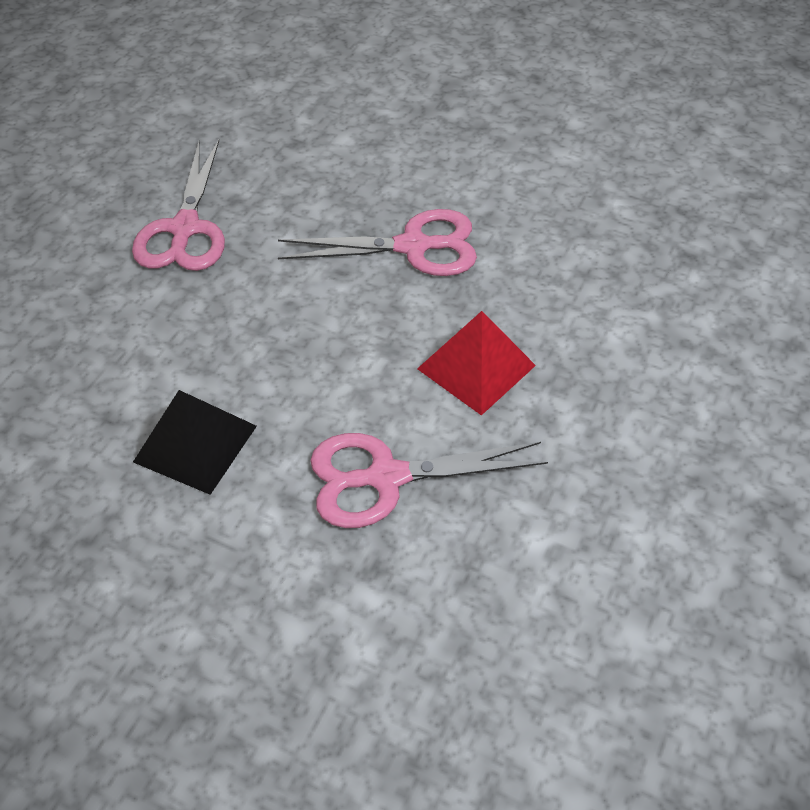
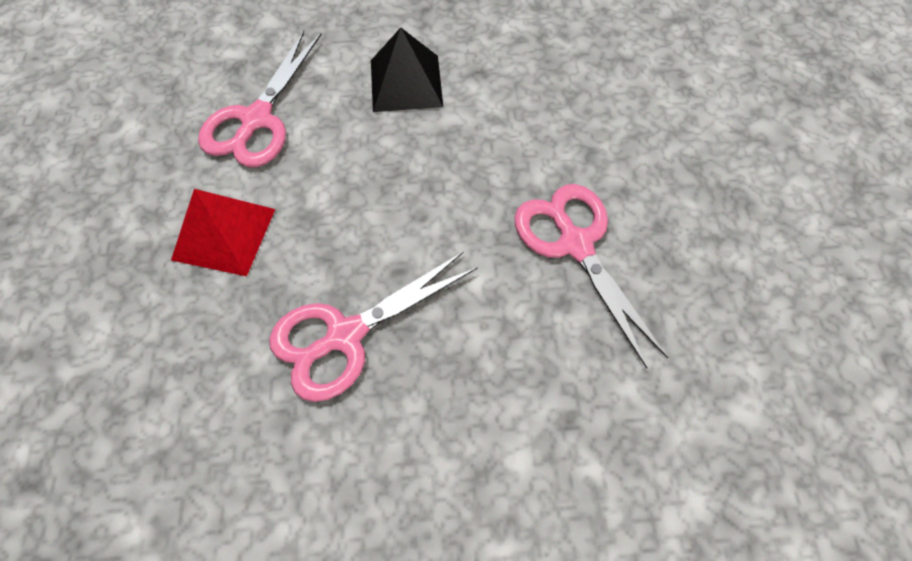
camera: 150 degrees right, 10 degrees up
(386, 477) = (256, 120): pink scissors -> pink scissors turned 150 degrees clockwise

